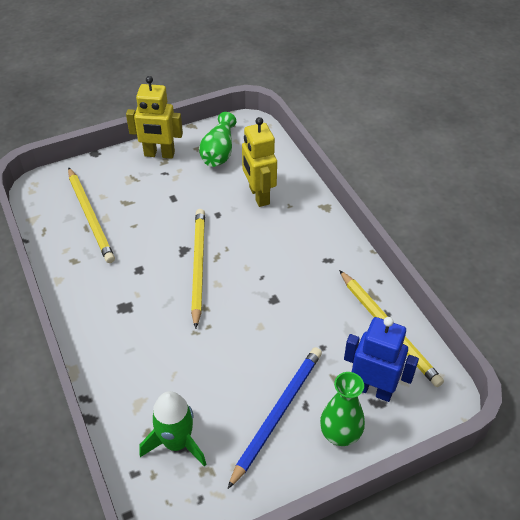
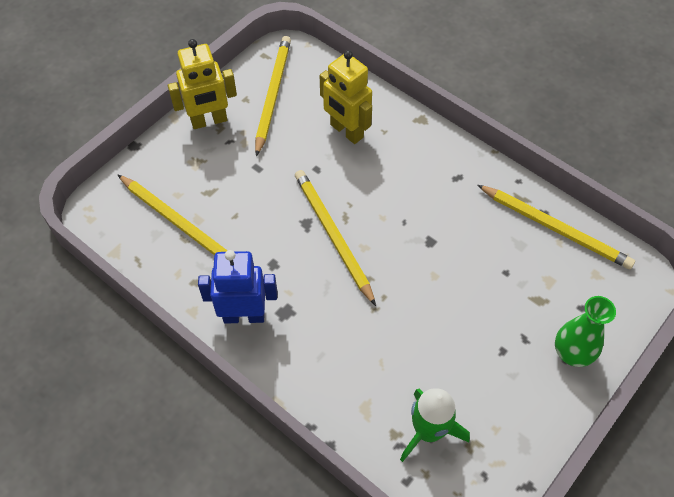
camera: 25 degrees left, 10 degrees up
(219, 152) = (273, 95): green vase -> yellow pencil
(277, 414) = (504, 359): blue pencil -> none
(373, 389) = (575, 295): blue robot -> blue robot (244, 315)

